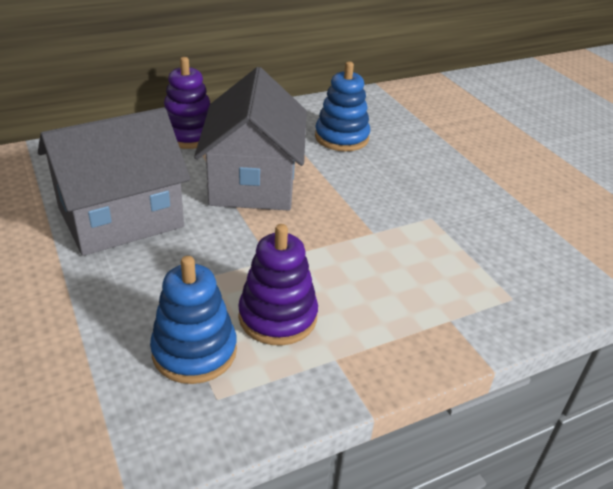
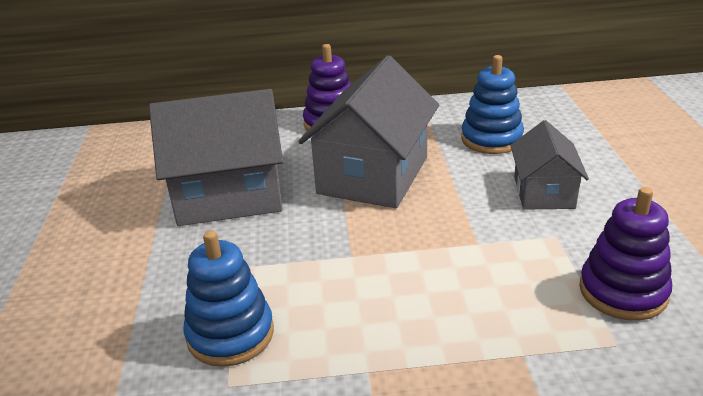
camera: 25 degrees right, 5 degrees down
(278, 317) = (329, 315): purple stacking toy -> purple stacking toy (623, 291)
(405, 181) = (543, 192): none -> grey house

